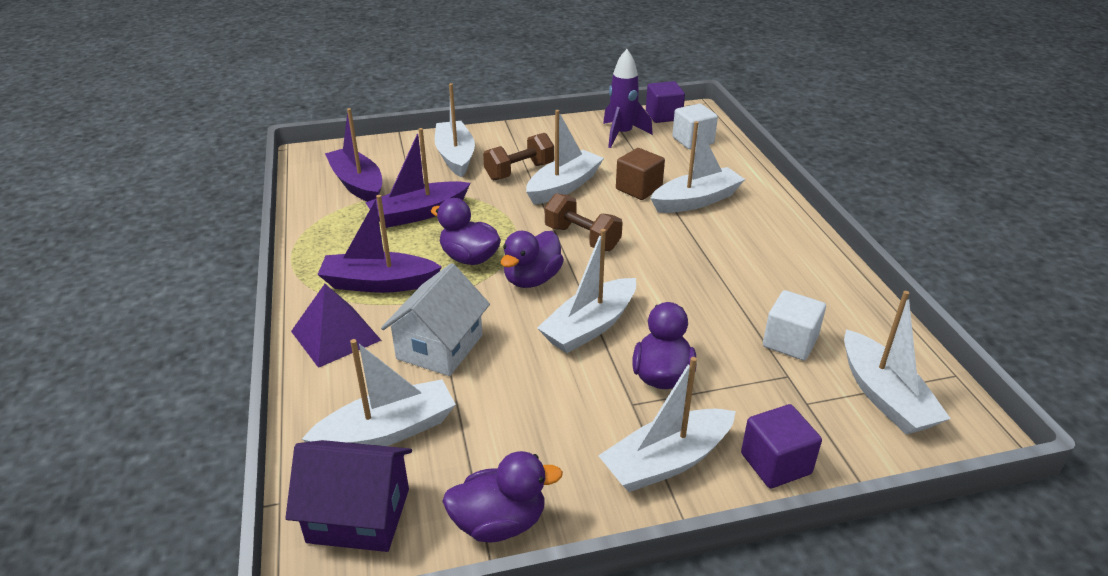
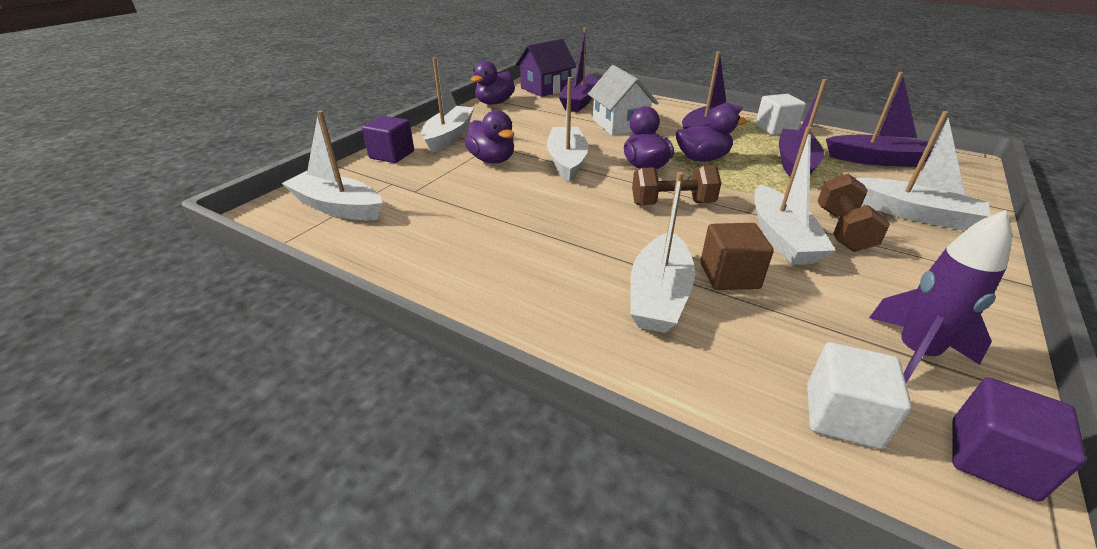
camera: 135 degrees right, 0 degrees up
(335, 335) = (670, 110): purple pyramid -> none
(387, 431) = (579, 102): white boat -> purple boat
(790, 342) = (429, 209): white cube -> white cube (775, 129)

